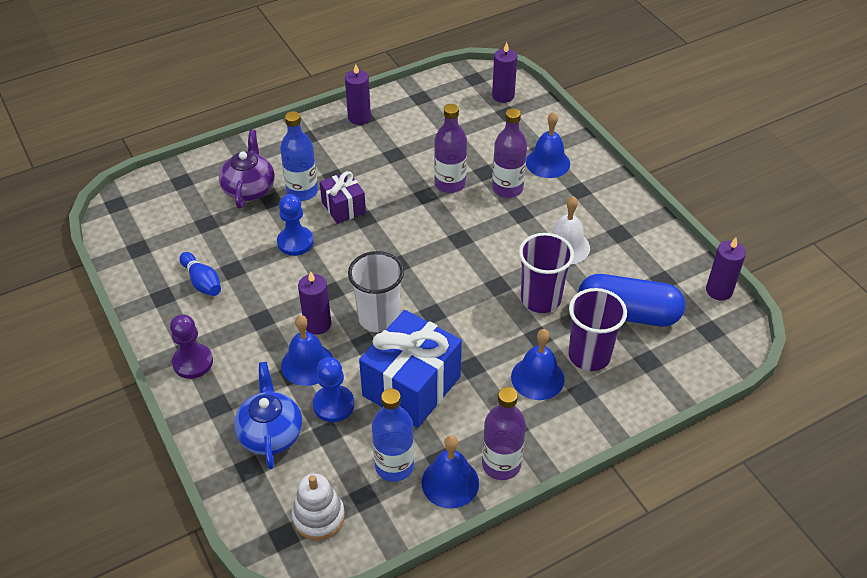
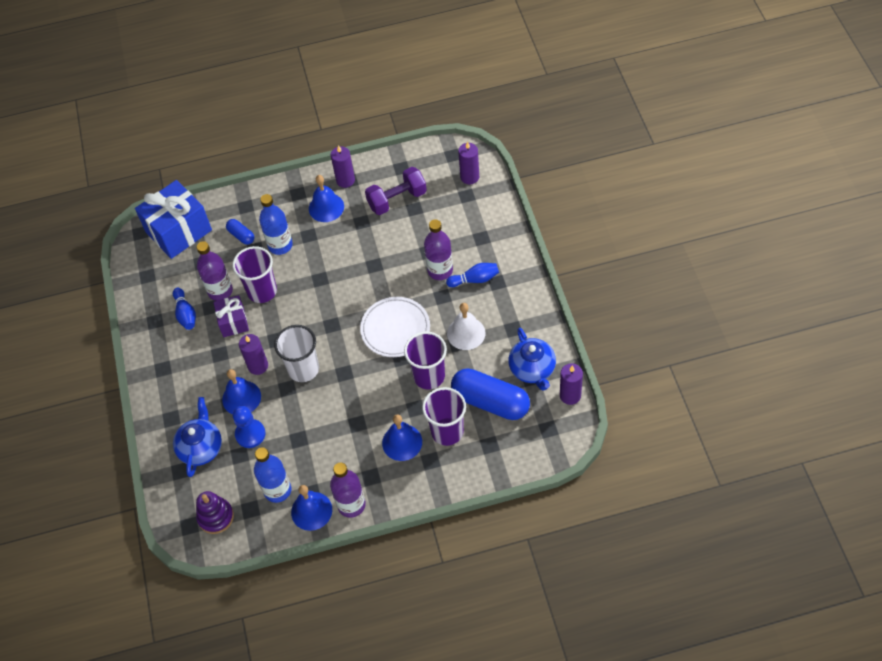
camera: 20 degrees right, 10 degrees up
(193, 362) = (163, 380): purple pawn -> none
(249, 189) = (241, 235): purple teapot -> blue capsule
(295, 242) = (262, 291): blue pawn -> purple cup
(318, 517) = (216, 517): white stacking toy -> purple stacking toy
(343, 207) = (307, 266): purple gift -> purple gift (233, 322)
(411, 386) = (309, 430): blue gift -> blue gift (178, 231)
(428, 127) = (397, 199): none -> purple dumbbell
(450, 184) = (396, 258): purple bottle -> purple bottle (220, 291)
(478, 256) = (395, 329): none -> white plate
(547, 162) = (481, 251): blue bell -> blue bell (326, 207)
(552, 191) = (475, 279): none -> blue bowling pin
(662, 271) = (532, 369): none -> blue teapot

